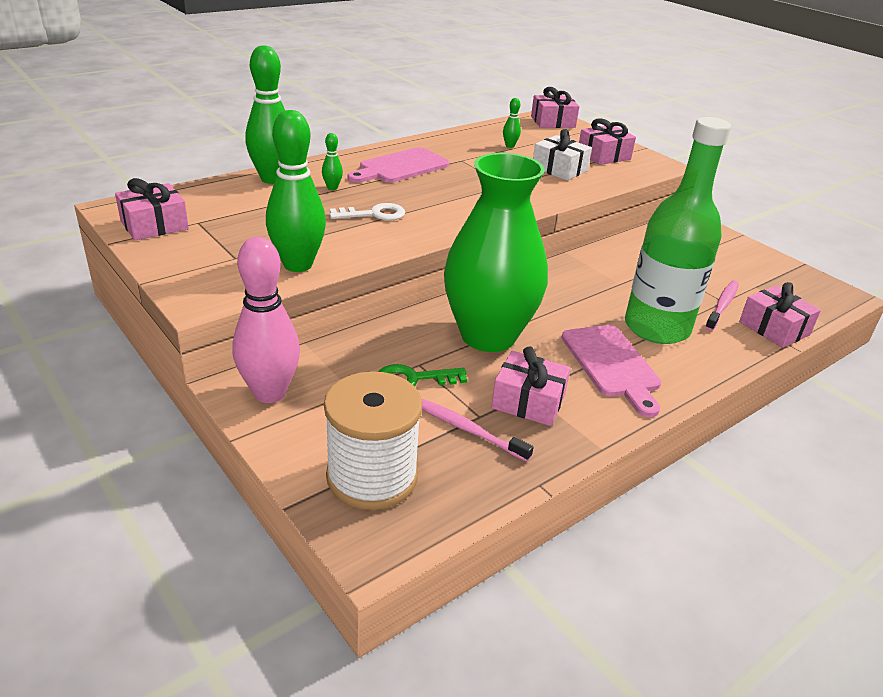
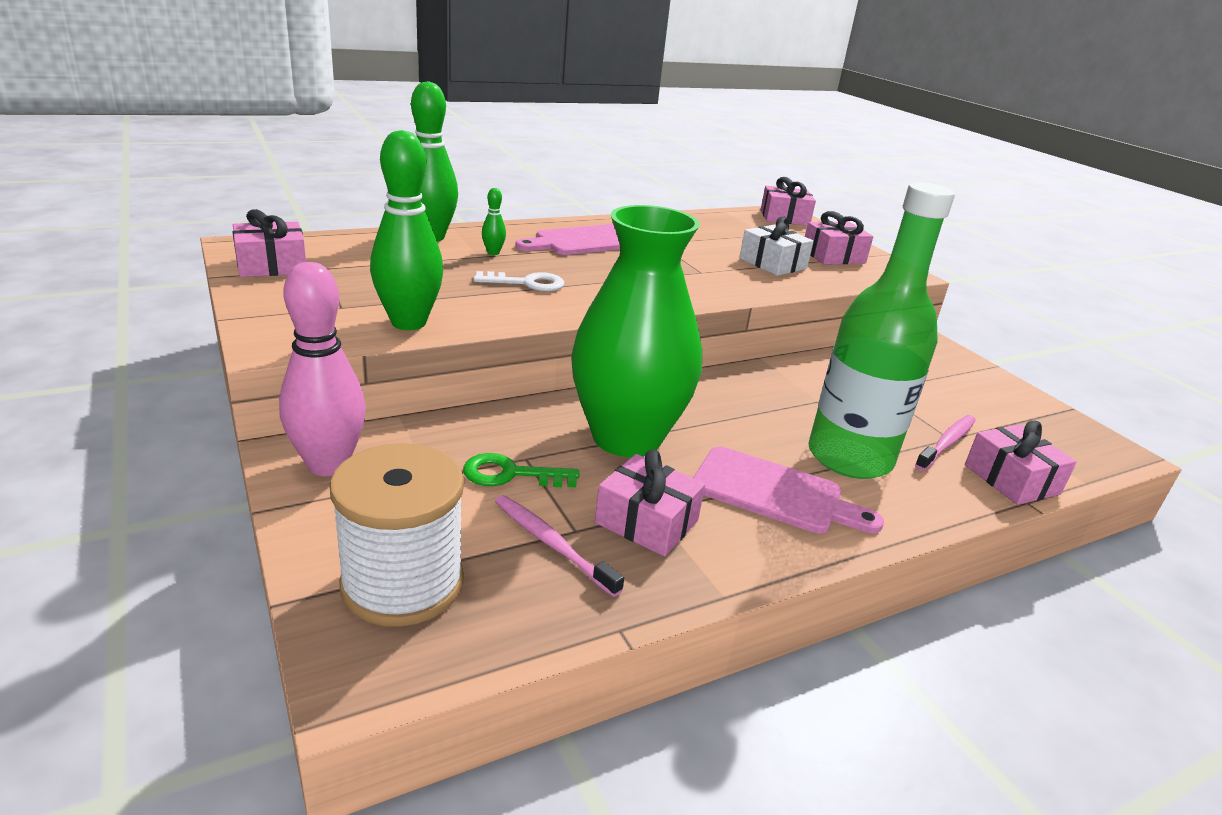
camera: 10 degrees right, 5 degrees down
(509, 146) = (722, 235): green bowling pin -> none
(612, 364) = (774, 493): pink cutting board -> pink cutting board turned 60 degrees counterclockwise

